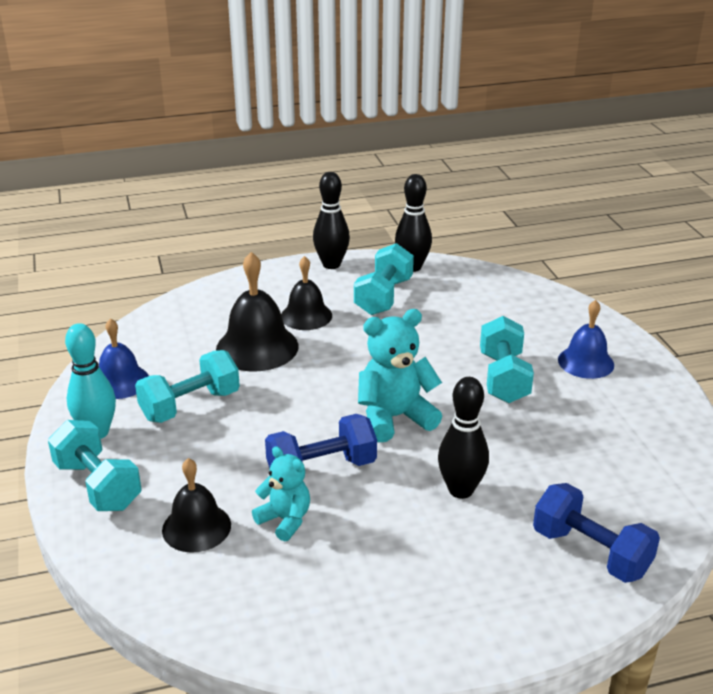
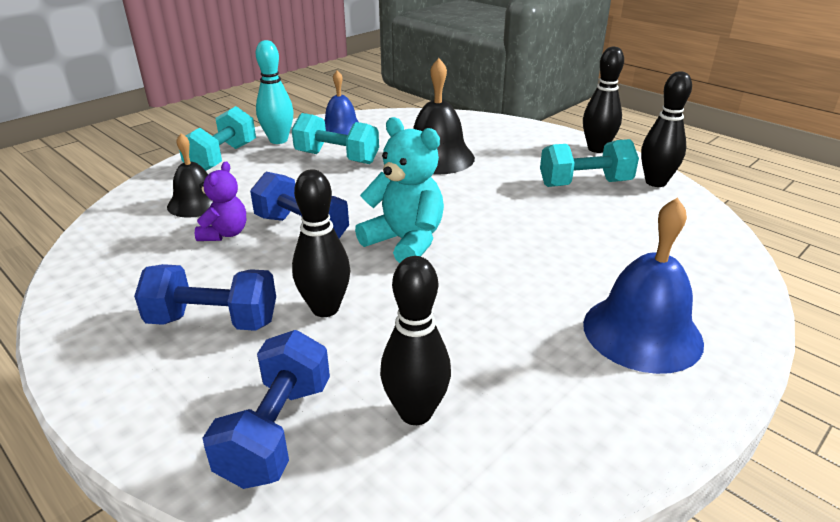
camera: 60 degrees right, 0 degrees up
(285, 520) = (225, 234): turquoise teddy bear -> purple teddy bear
(306, 316) = (505, 162): black bell -> none
(434, 558) = (213, 321): none -> blue dumbbell
(503, 378) = (538, 283): turquoise dumbbell -> none
(586, 362) = (642, 332): blue bell -> blue bell, size x1.52
(607, 483) = (415, 412): none -> black bowling pin

